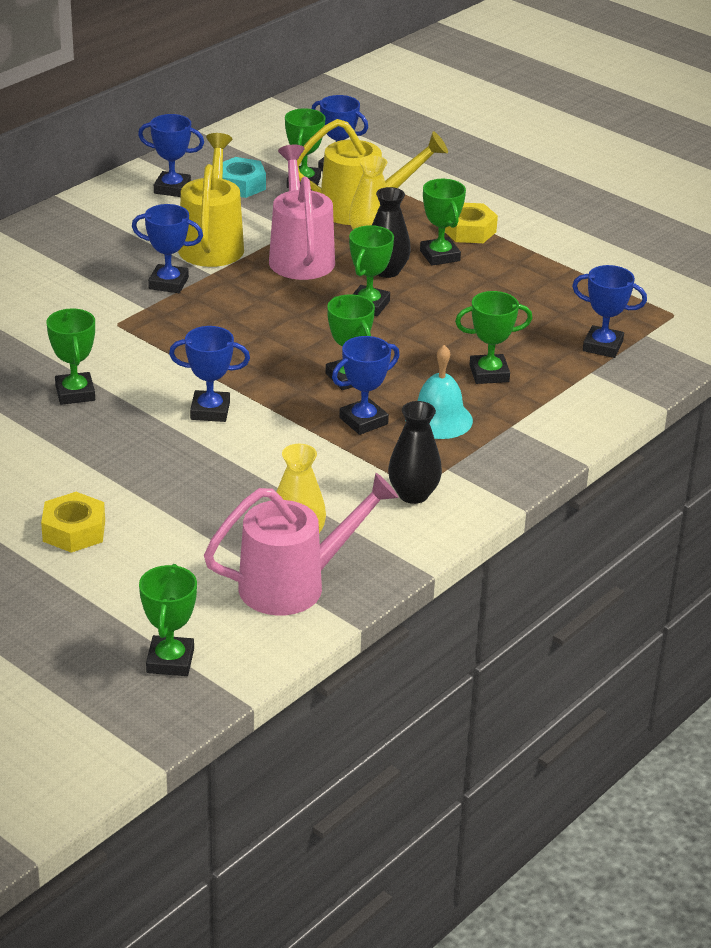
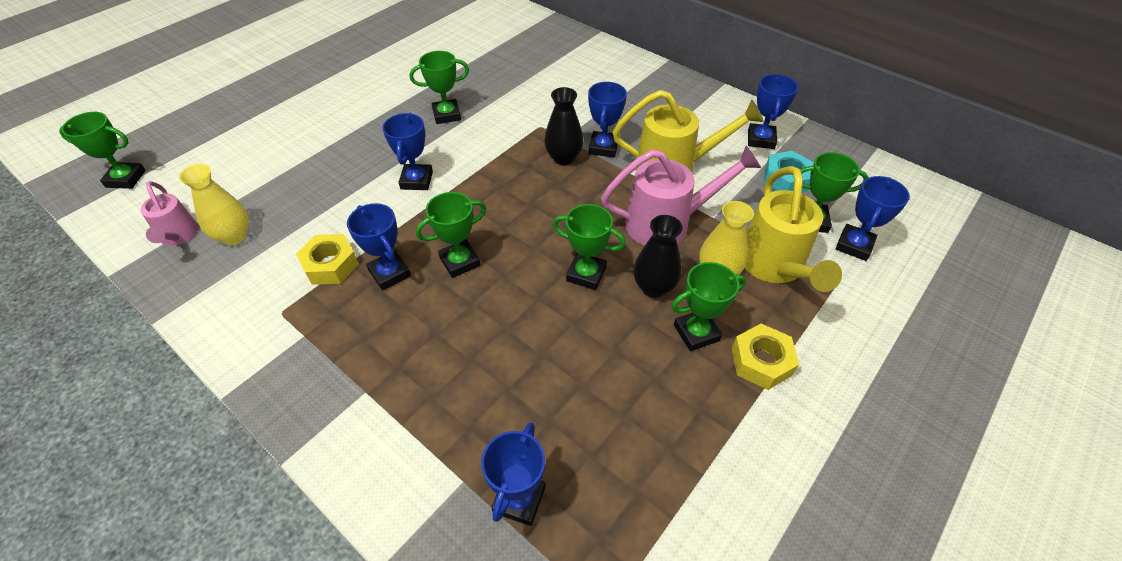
camera: 90 degrees right, 15 degrees up
(74, 531) = (284, 128): yellow nut -> yellow nut (330, 265)
(294, 584) = (178, 236): pink watering can -> pink watering can, size x0.59
(413, 494) = (270, 309): black vase -> black vase (563, 158)
(439, 419) = (385, 329): turquoise bell -> none
(489, 374) = (462, 374): green trophy -> none

